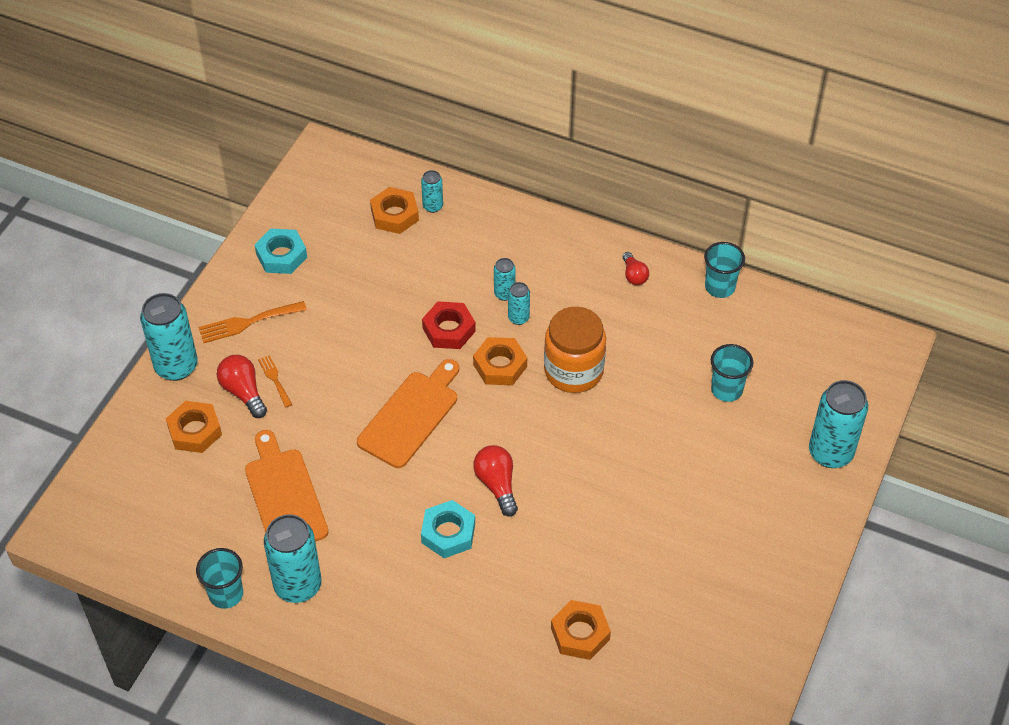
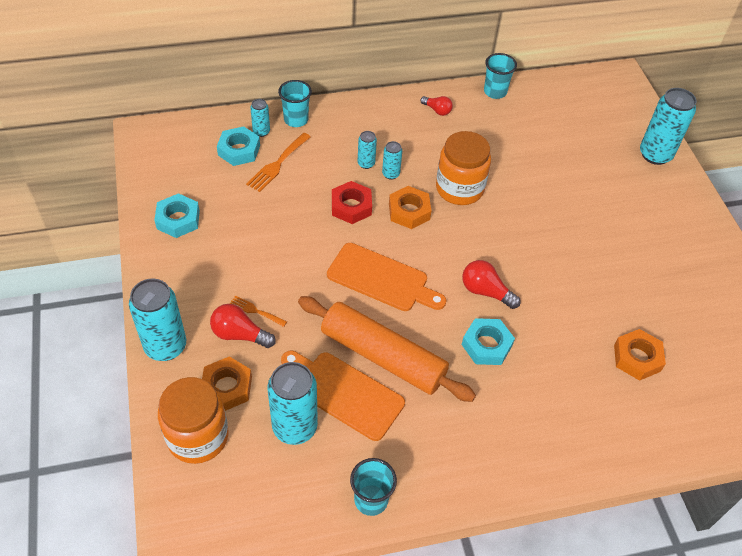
camera: 40 degrees left, 0 degrees up
(139, 457) = (198, 436): none -> orange jar
(247, 322) = (195, 281): orange fork -> orange fork (277, 164)
(298, 585) = (419, 455): turquoise can -> turquoise can (295, 427)
(346, 485) = (383, 356): none -> orange rolling pin
(394, 215) = (239, 150): orange nut -> turquoise nut
(411, 416) = (382, 279): orange cutting board -> orange cutting board turned 120 degrees clockwise
(726, 390) = (561, 150): turquoise cup -> turquoise cup (296, 120)

